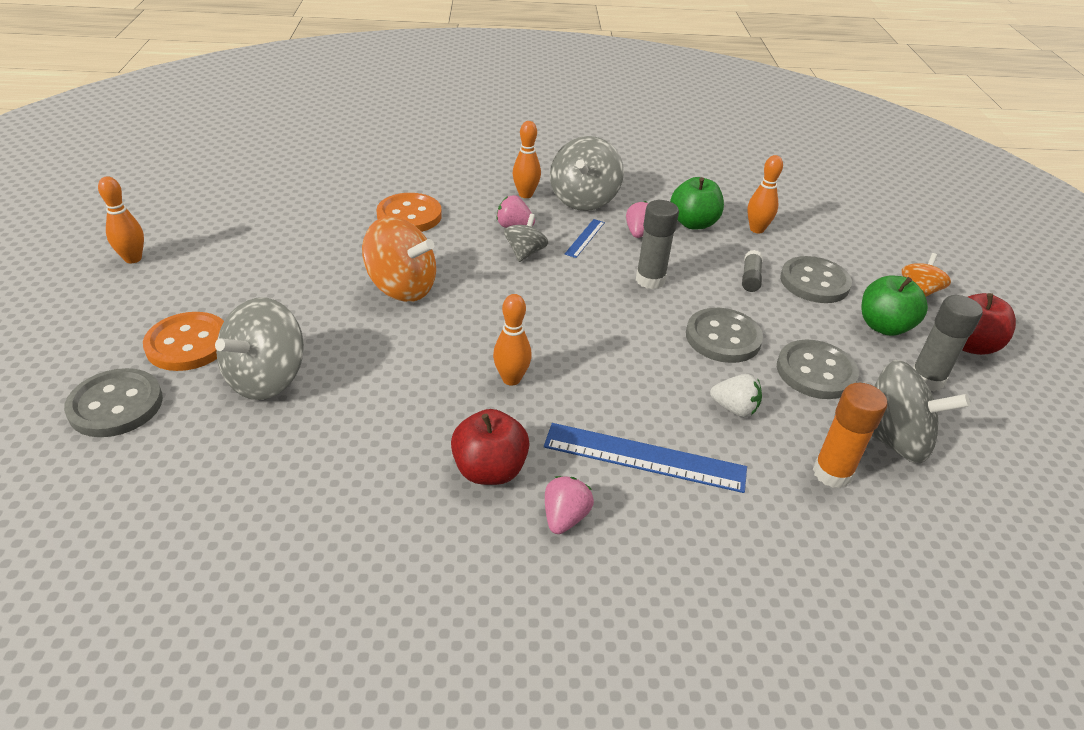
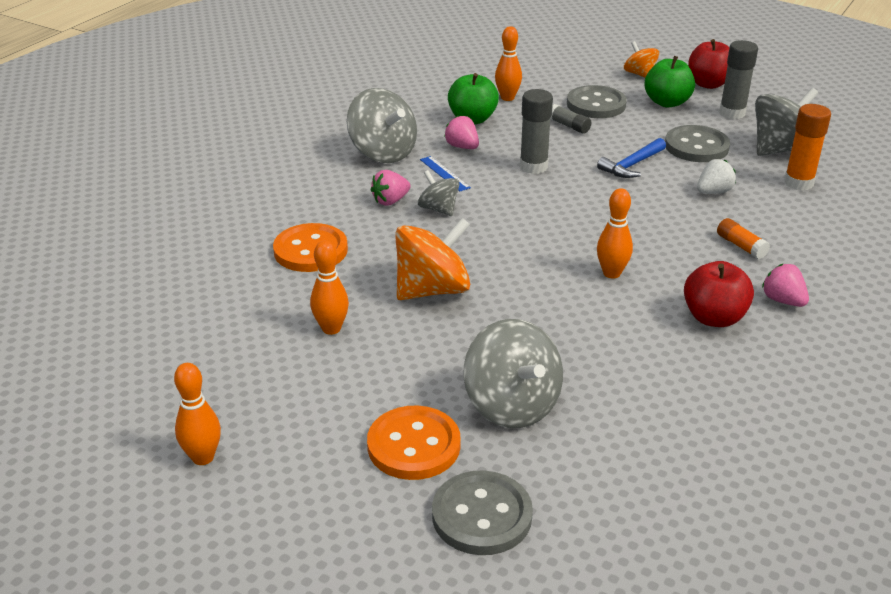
camera: 55 degrees left, 5 degrees down
(525, 194) = (342, 177): orange bowling pin -> orange bowling pin (331, 329)
(644, 457) = (741, 246): blue ruler -> orange glue stick
(723, 338) = (632, 165): grey button -> blue hammer

